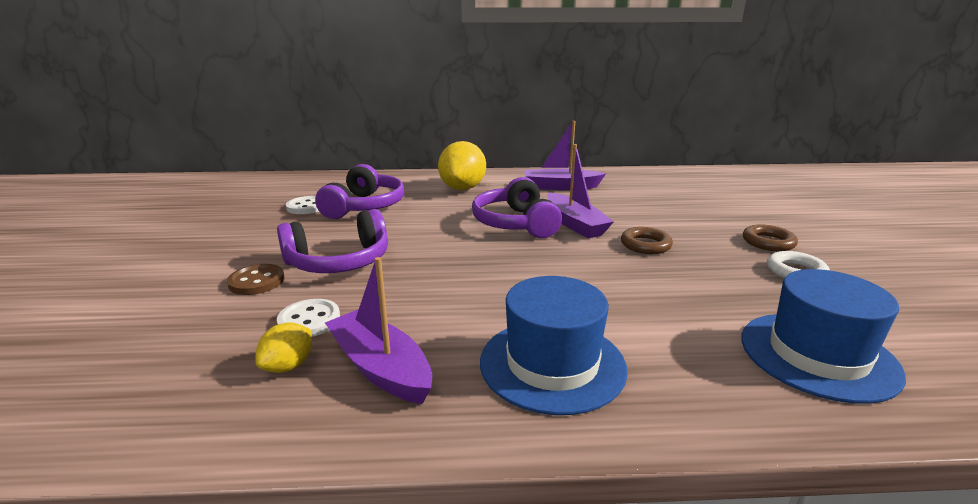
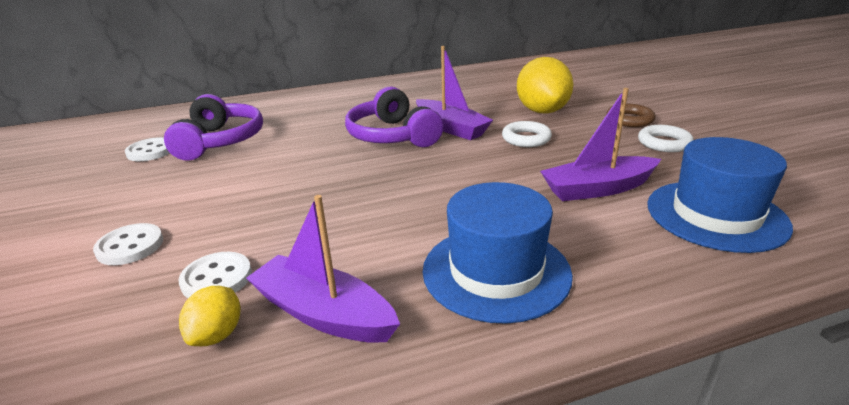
camera: 15 degrees left, 5 degrees up
(256, 281) = (130, 246): brown button -> white button
(339, 262) = (220, 207): purple headphones -> none
(462, 188) = (320, 107): yellow lemon -> yellow lemon (542, 111)
(560, 187) = (419, 92): purple boat -> purple boat (597, 189)
(645, 245) = (526, 138): brown ring -> white ring

